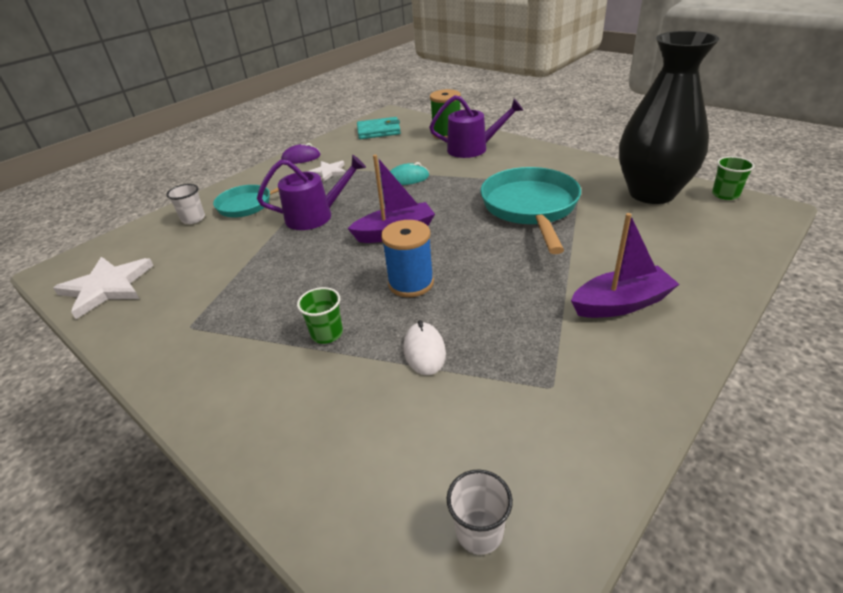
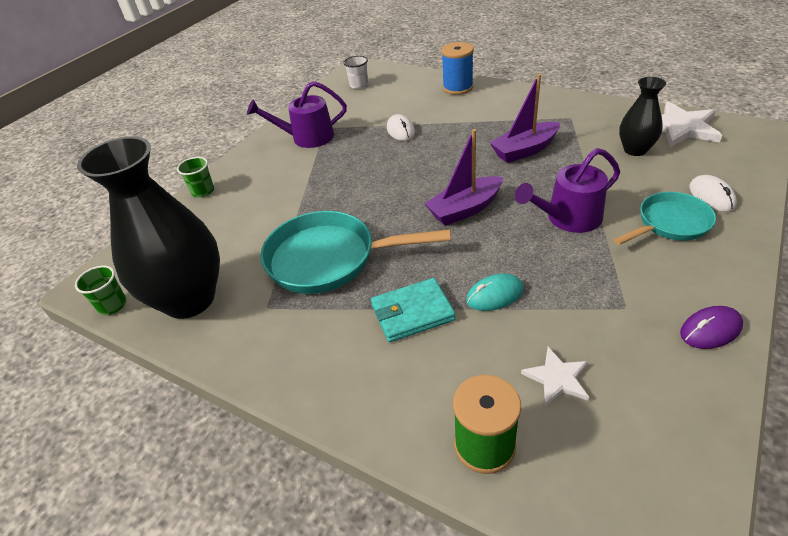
camera: 170 degrees right, 5 degrees up
(185, 268) = (635, 150): none -> black vase
(193, 219) = (711, 196): white cup -> white mouse
(327, 333) = (469, 129): green cup -> green cup (203, 191)
(328, 172) = (625, 297): white star -> white star (557, 378)
(378, 131) = (639, 448): turquoise wallet -> turquoise wallet (412, 312)
(411, 283) = (427, 166): blue spool -> blue spool (458, 88)
(472, 149) = (420, 387): purple watering can -> purple watering can (307, 137)
(530, 208) = (329, 259): turquoise pan -> turquoise pan turned 105 degrees clockwise
(621, 304) = (272, 175): purple boat -> purple boat (524, 150)

